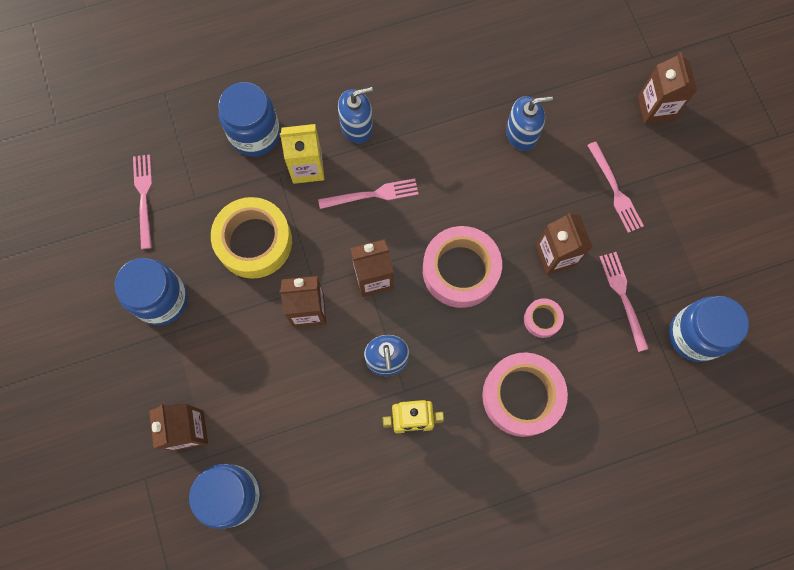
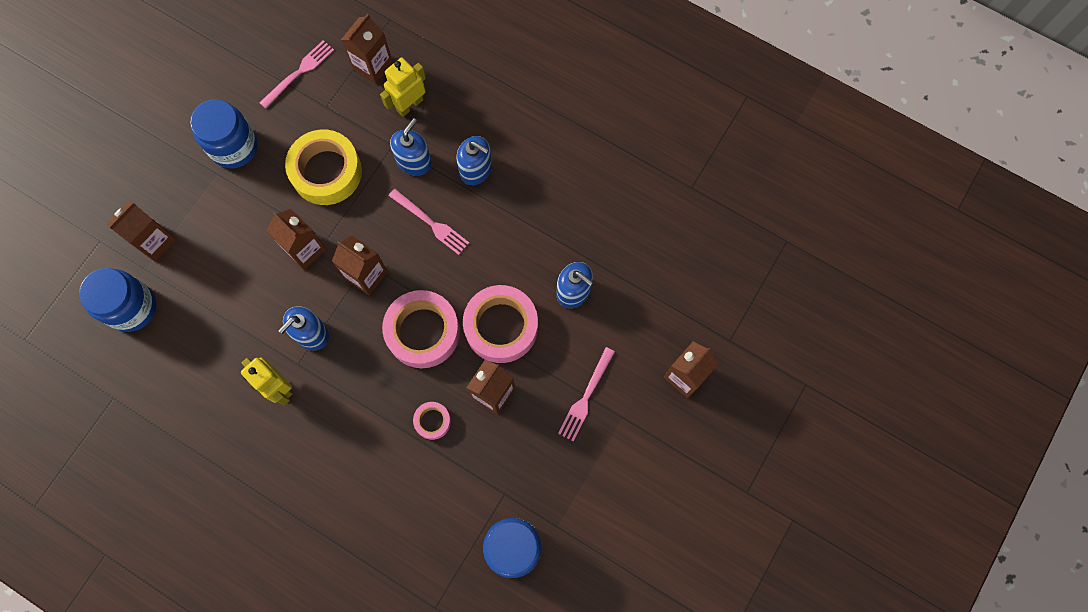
camera: 50 degrees right, 0 degrees up
(193, 136) = (373, 66): none -> brown carton
(255, 134) = (409, 105): blue jar -> yellow robot
(307, 167) = (414, 161): yellow carton -> blue soap dispenser
(522, 396) = (360, 452): pink tape -> pink tape (501, 327)
(623, 297) = (500, 469): pink fork -> none

